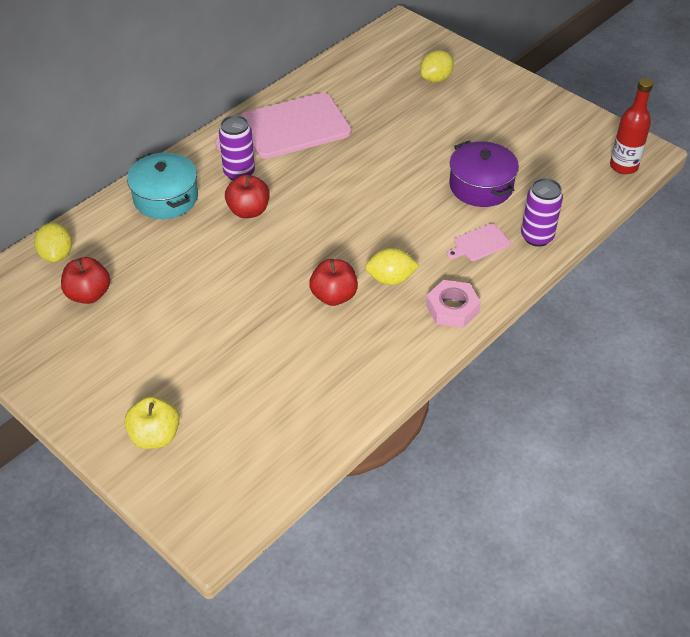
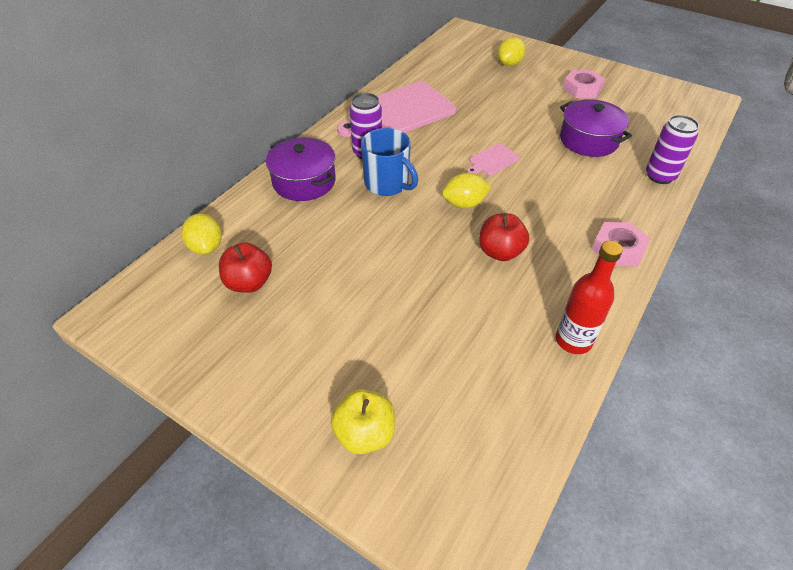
camera: 10 degrees left, 0 degrees up
(166, 198) = (304, 181): turquoise pot -> purple pot
(248, 211) = (387, 184): red apple -> blue mug
(390, 279) = (547, 229): yellow lemon -> yellow lemon (464, 204)
(479, 243) = (613, 187): pink cutting board -> pink cutting board (492, 160)
(505, 121) = (582, 89): none -> pink nut
(623, 166) = (698, 112): red bottle -> red bottle (573, 340)

